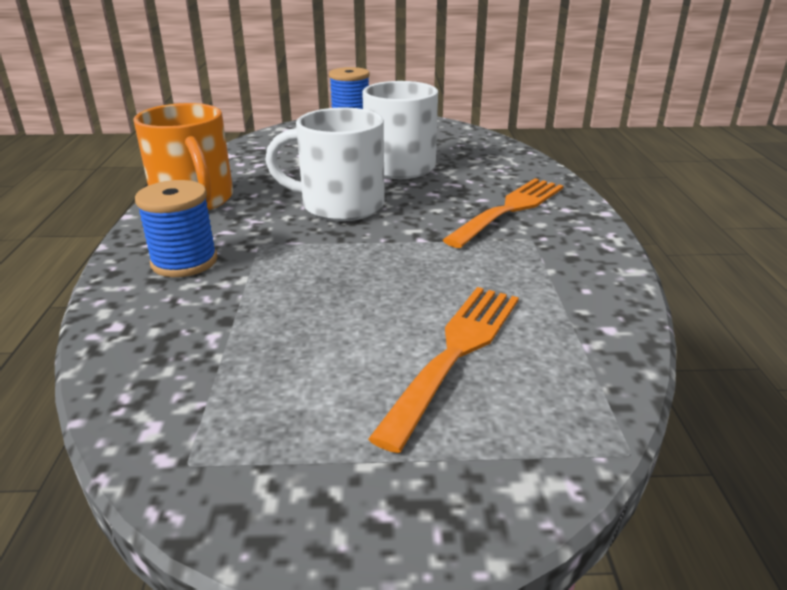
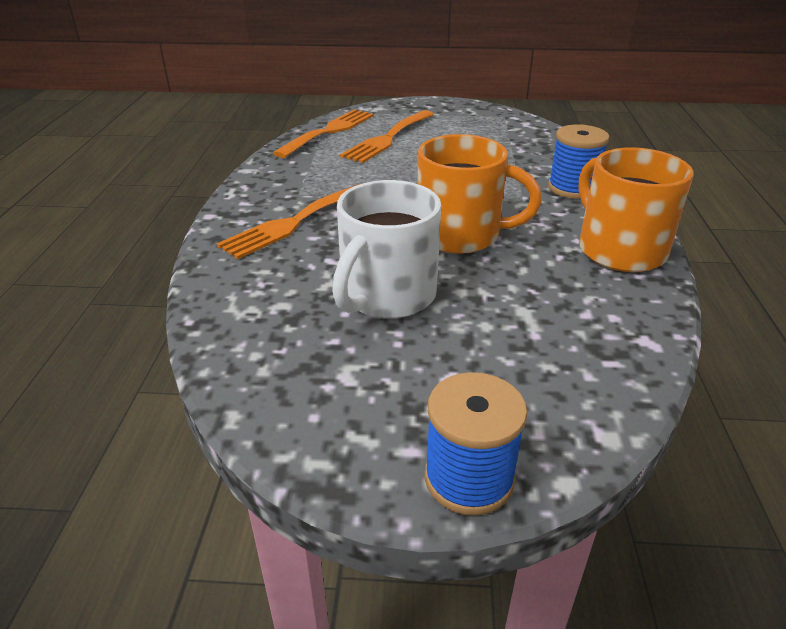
camera: 175 degrees left, 5 degrees up
(340, 205) = (461, 235): white mug -> orange mug
(581, 368) = (329, 131): none -> orange fork

